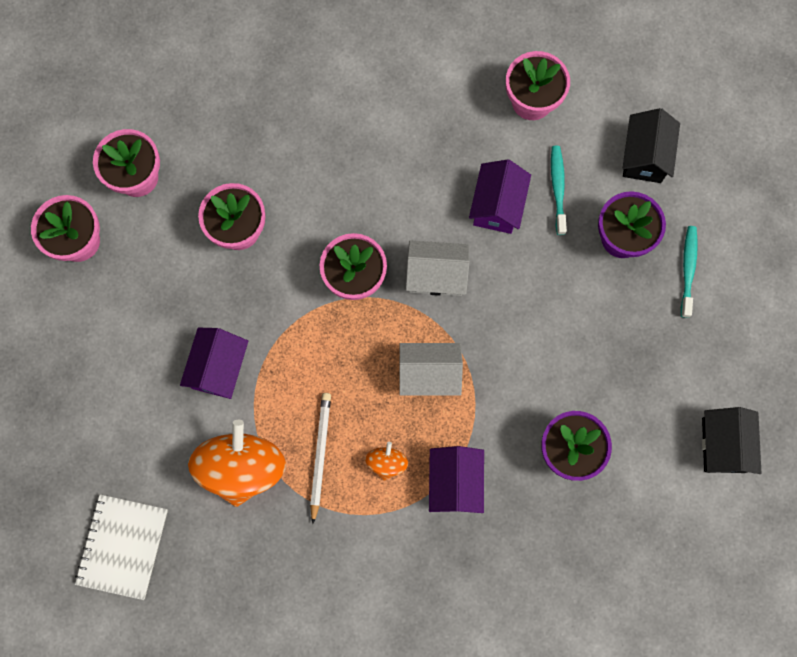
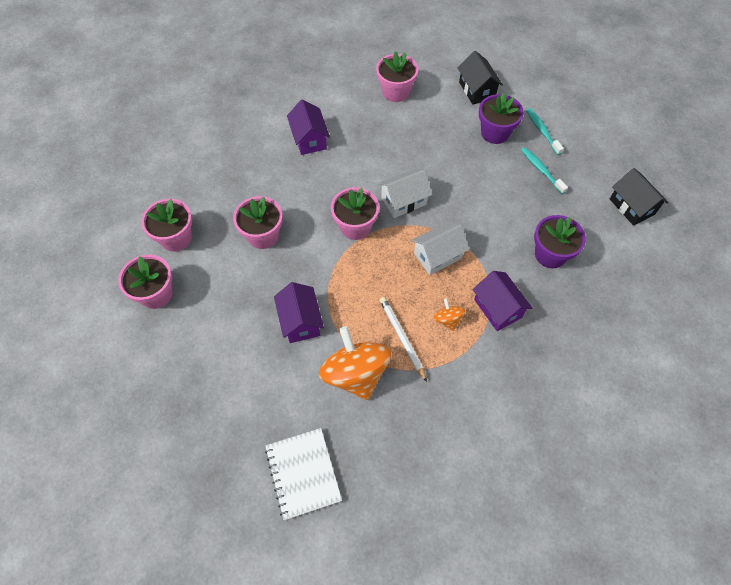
camera: 30 degrees left, 15 degrees down
(497, 205) = (413, 149): purple house -> purple house (309, 139)
(558, 188) = (441, 126): turquoise toothbrush -> turquoise toothbrush (541, 170)

